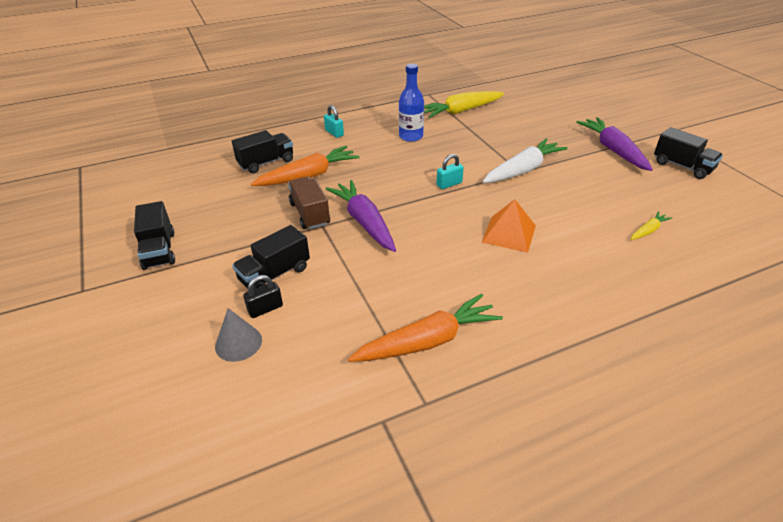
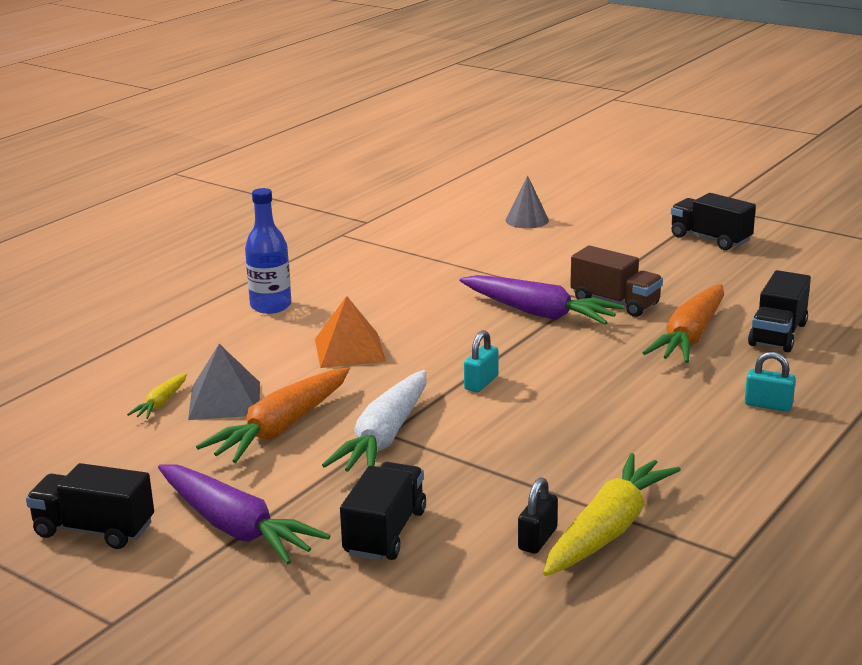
camera: 150 degrees right, 15 degrees down
(265, 309) = (537, 238): black padlock -> black padlock (537, 539)
(275, 274) = (566, 255): black truck -> black truck (385, 532)
(411, 136) = (632, 439): blue bottle -> blue bottle (271, 306)
(428, 341) = (369, 258): orange carrot -> orange carrot (281, 428)
(605, 219) = (225, 400): none -> grey pyramid

